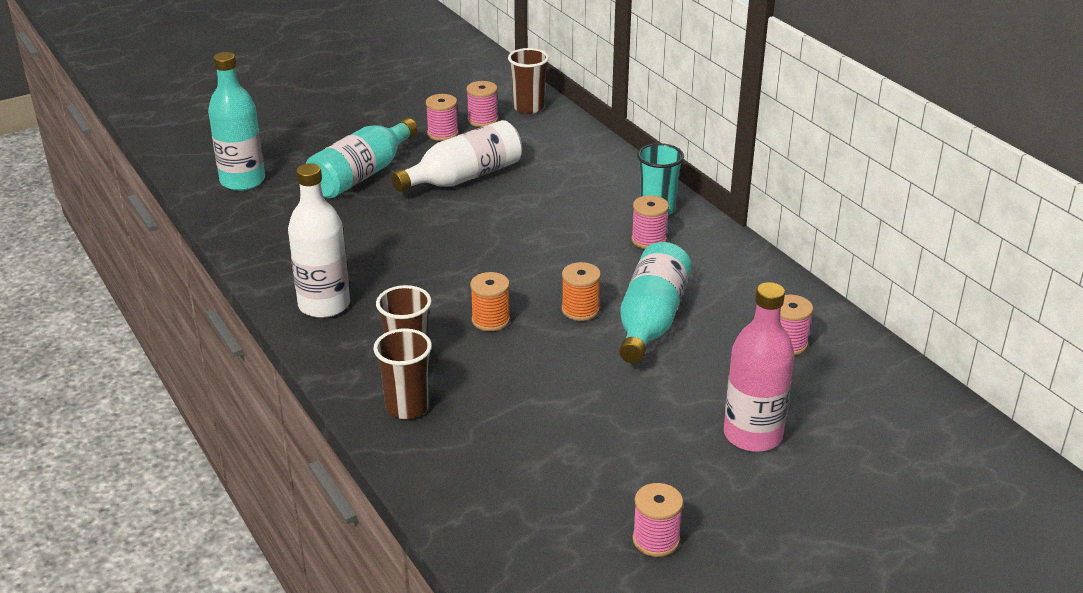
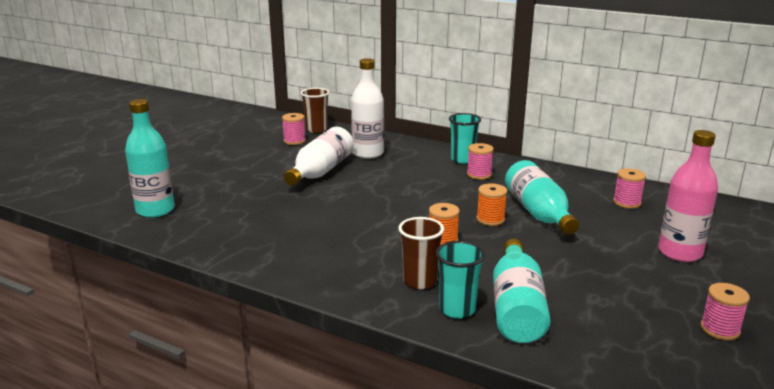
camera: 30 degrees left, 10 degrees down
(324, 305) = (313, 266): white bottle -> white bottle (368, 153)
(361, 175) = (246, 186): turquoise bottle -> turquoise bottle (516, 307)
(407, 407) = (457, 309): brown cup -> turquoise cup
(442, 134) = (276, 153): pink spool -> none

